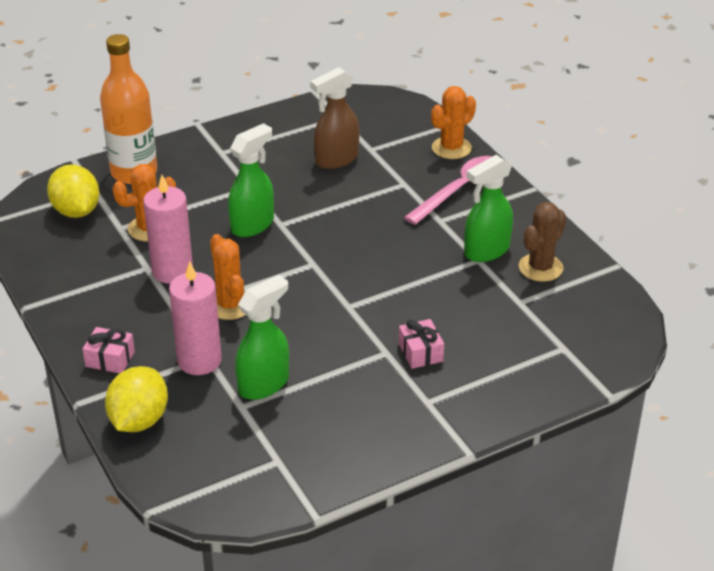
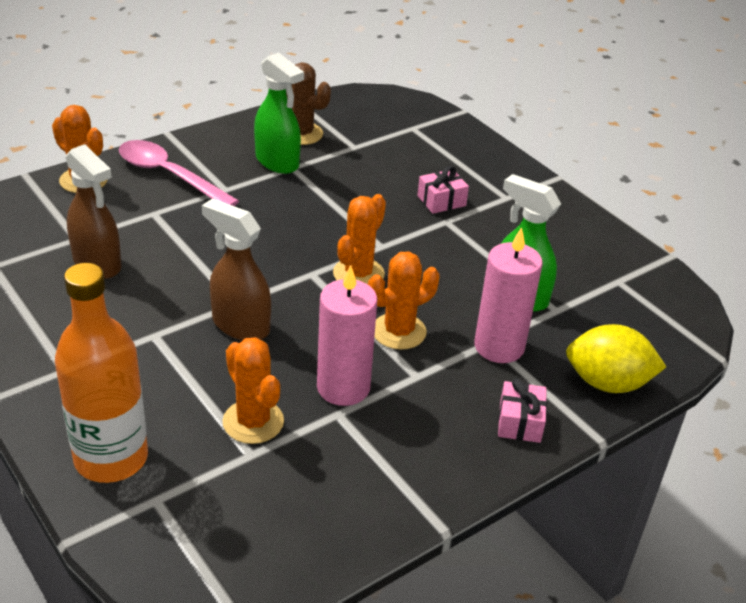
camera: 100 degrees left, 0 degrees up
(76, 211) = (213, 511): yellow lemon -> none
(253, 225) = (240, 325): green spray bottle -> brown spray bottle
(309, 289) = (358, 274): none -> orange cactus

